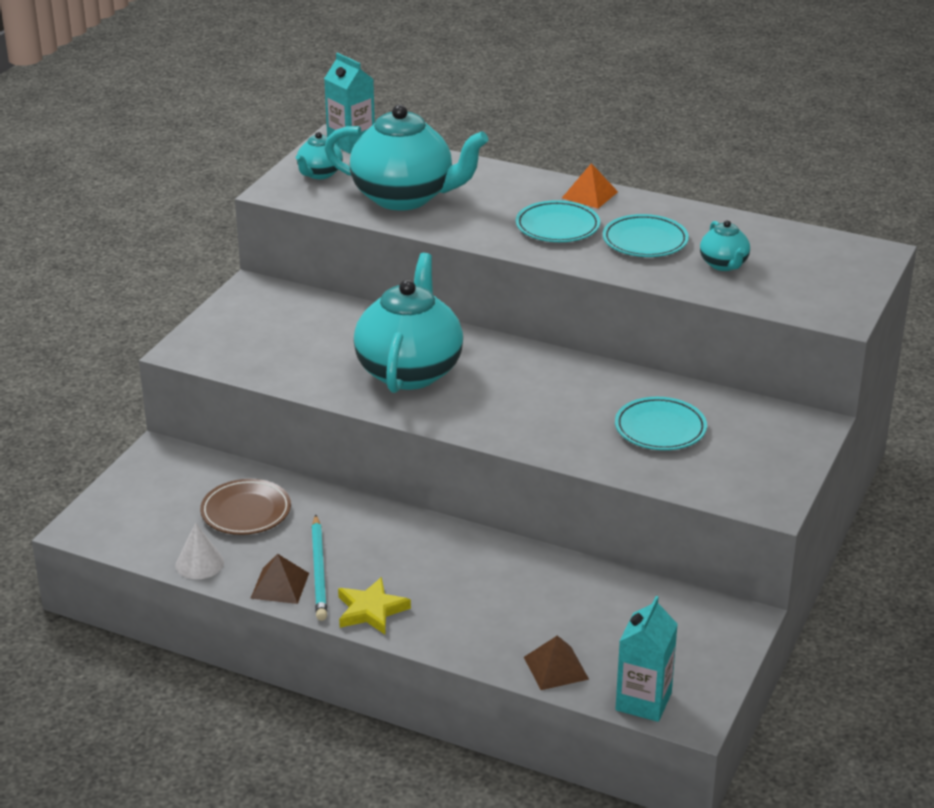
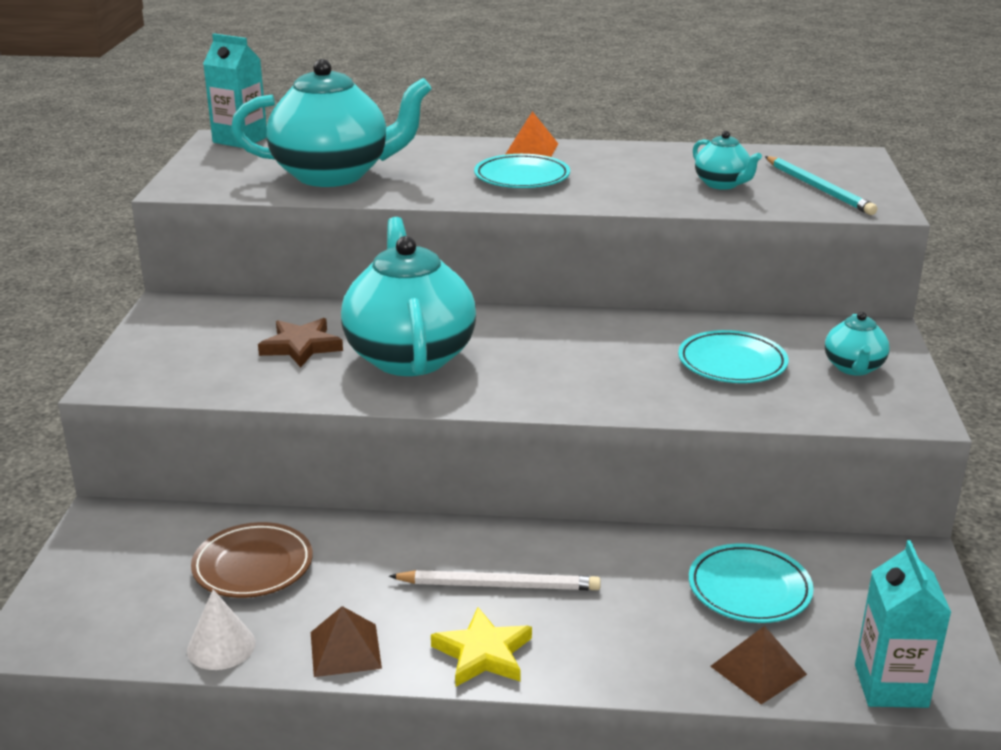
camera: 20 degrees left, 5 degrees down
(319, 174) = (221, 168): turquoise teapot -> turquoise teapot (853, 368)
(319, 571) = (387, 618): turquoise pencil -> turquoise pencil (818, 188)
(332, 346) = (301, 346): none -> brown star
(411, 566) = (499, 585): none -> white pencil
(645, 241) = (623, 177): turquoise plate -> turquoise plate (749, 589)

